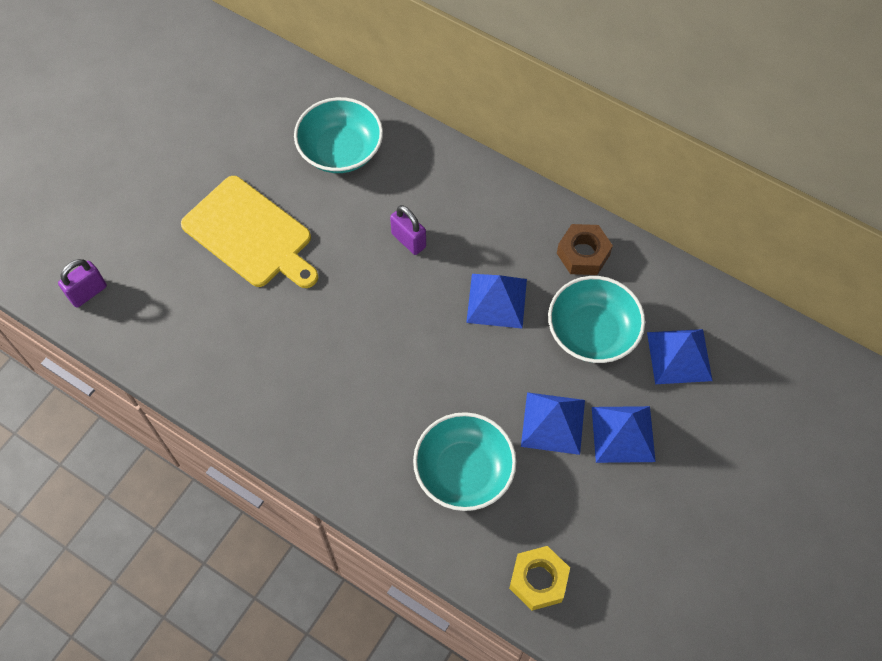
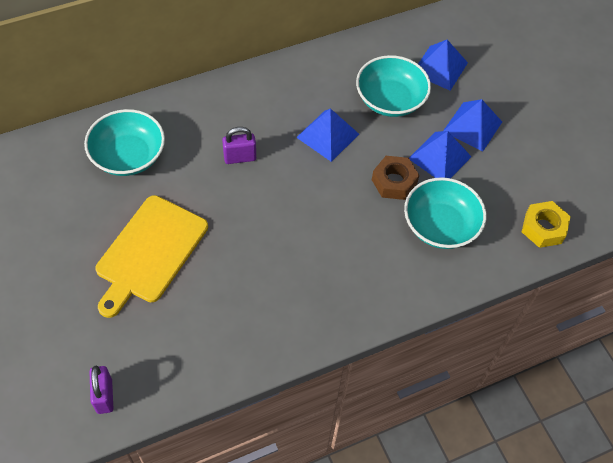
camera: 60 degrees left, 5 degrees down
(250, 234) = (150, 252): yellow cutting board -> yellow cutting board turned 135 degrees clockwise
(583, 254) = (330, 71): brown nut -> brown nut (394, 182)

